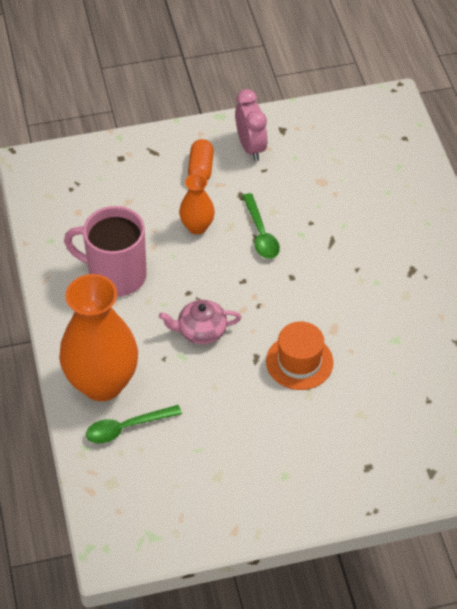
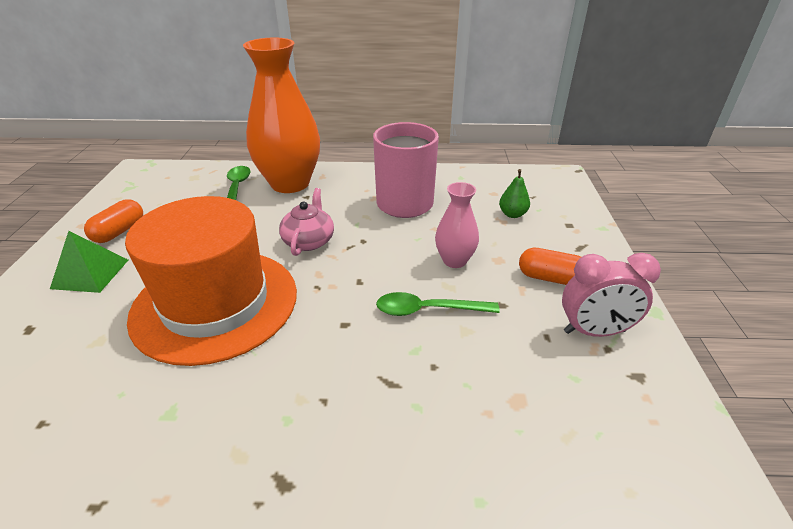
camera: 105 degrees right, 15 degrees down
(114, 196) = (512, 214): none -> green pear
(197, 227) = (454, 260): orange vase -> pink vase
(234, 488) = (119, 232): none -> orange capsule
(297, 470) = (90, 274): none -> green pyramid
(299, 362) = (215, 303): orange hat -> orange hat, size x1.91

